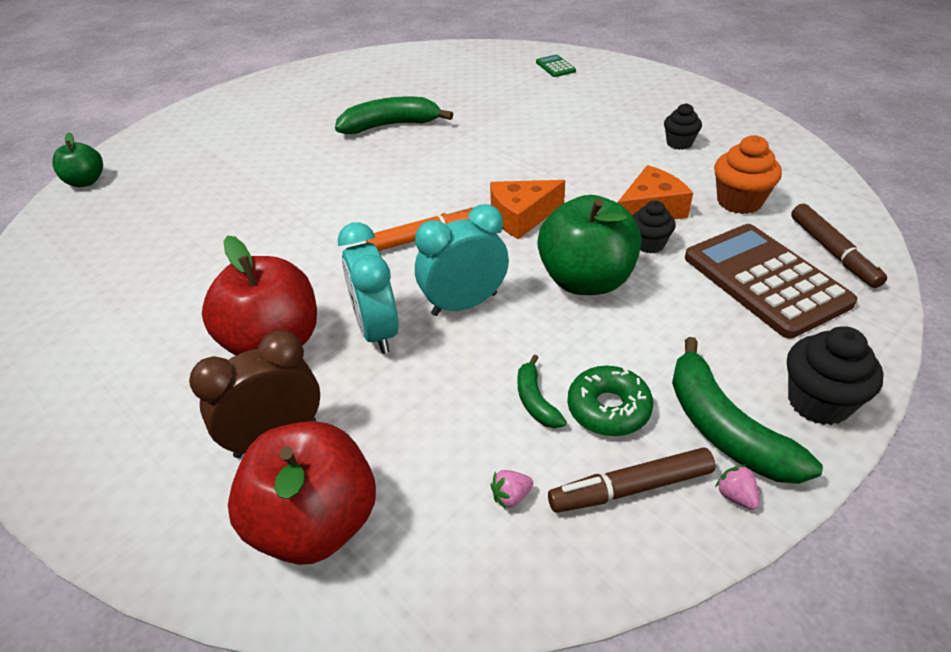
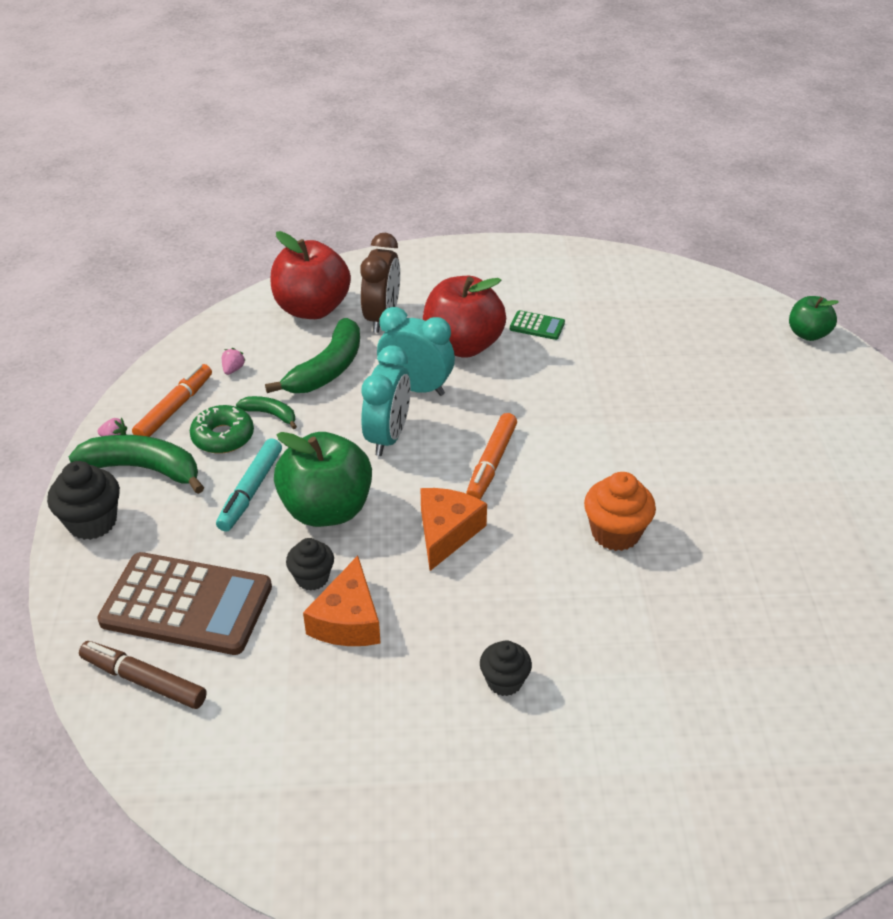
camera: 130 degrees right, 0 degrees up
(391, 125) = (726, 552): green banana -> green banana (327, 369)
(555, 67) = (747, 819): green calculator -> green calculator (537, 326)
(630, 488) = (174, 408): brown marker -> orange marker
(633, 334) = (251, 491): none -> turquoise marker
(679, 143) = (414, 753): black cupcake -> black cupcake (504, 681)
(739, 202) = (274, 693): orange cupcake -> orange cupcake (615, 533)

